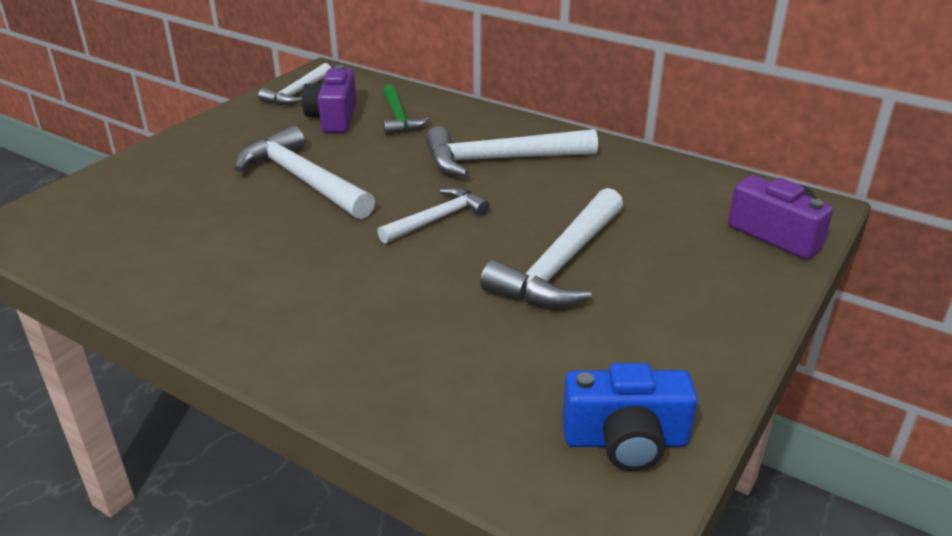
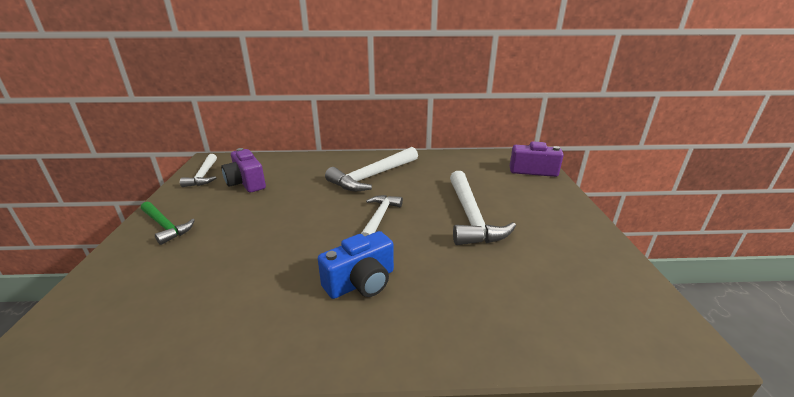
camera: 35 degrees left, 5 degrees down
(303, 180) = (268, 224): white hammer -> none
(399, 118) = (288, 172): green hammer -> green hammer (165, 226)
(625, 441) = (621, 292): blue camera -> blue camera (361, 282)

